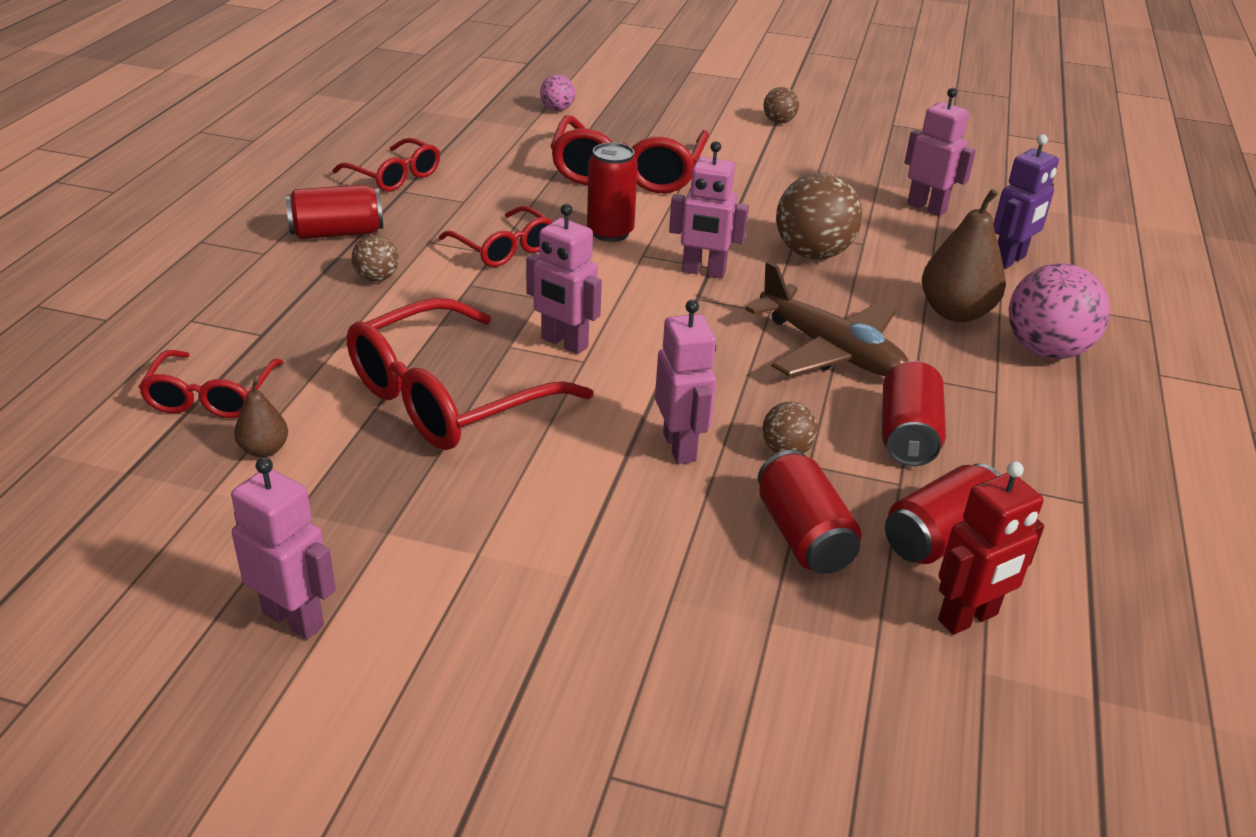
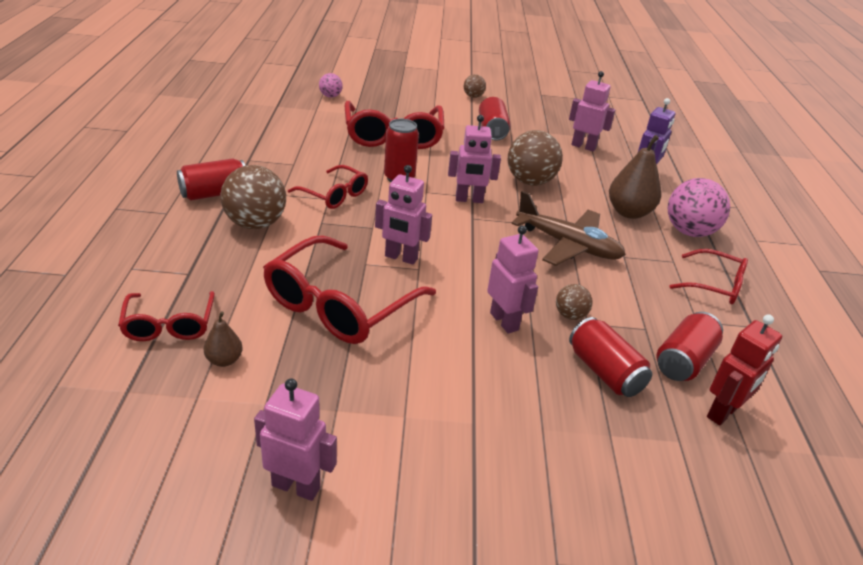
camera: 15 degrees left, 0 degrees up
(377, 278) = (255, 224): brown ball -> brown ball, size x1.95
(394, 176) = (239, 150): red glasses -> red glasses (714, 285)
(907, 435) = (636, 296): red can -> red can (492, 130)

